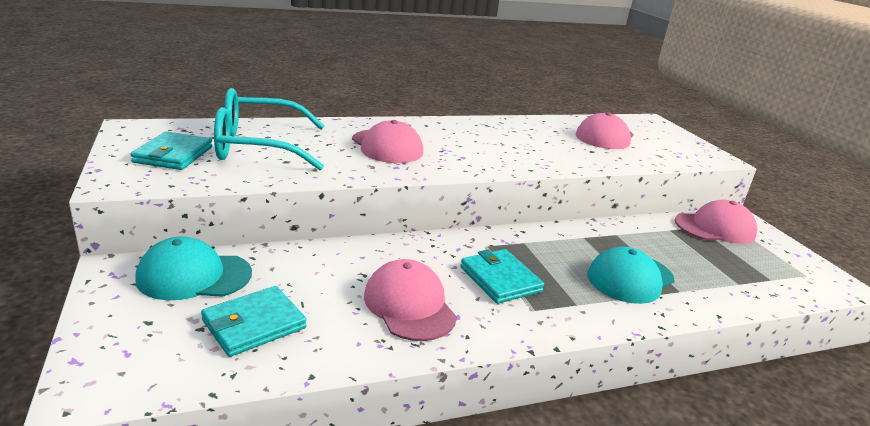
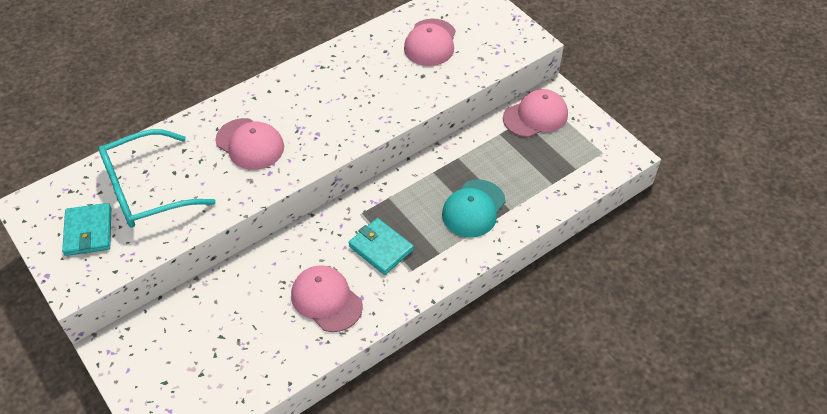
camera: 15 degrees left, 25 degrees up
(194, 276) = (166, 331): turquoise cap -> none
(254, 324) = (233, 357): turquoise wallet -> none

